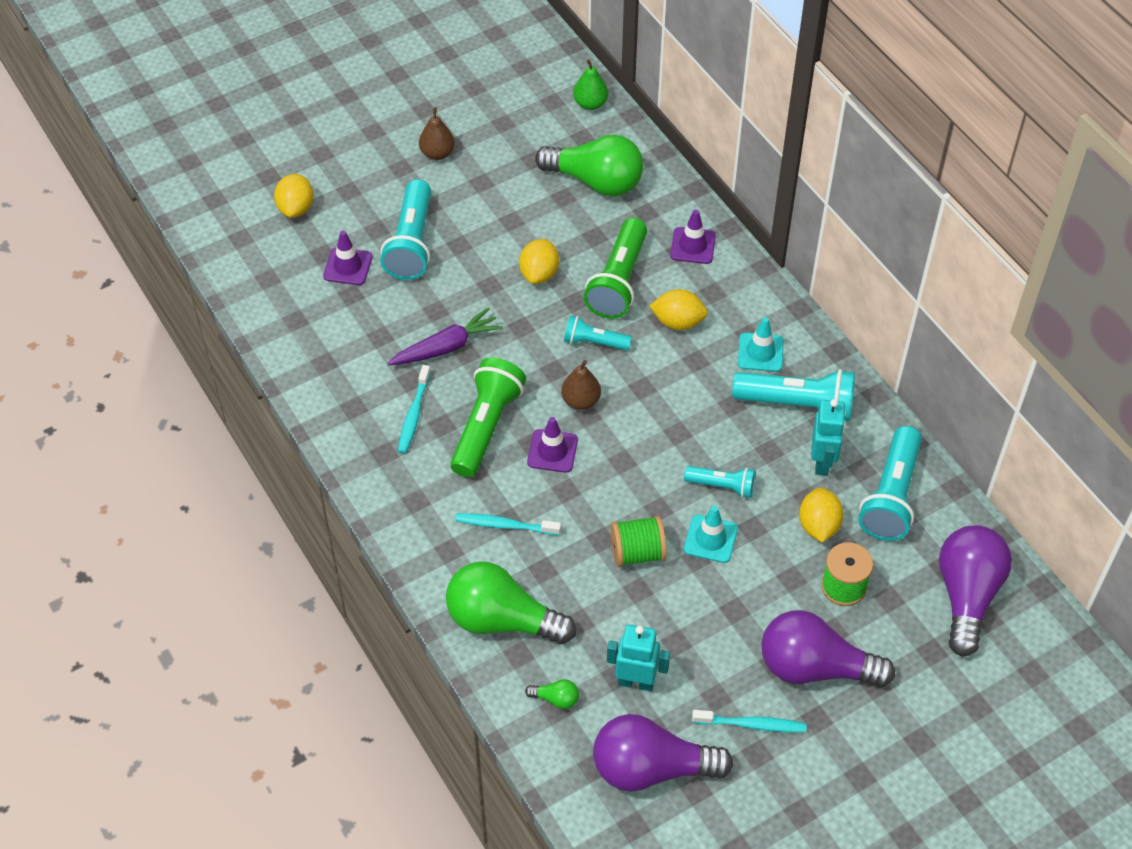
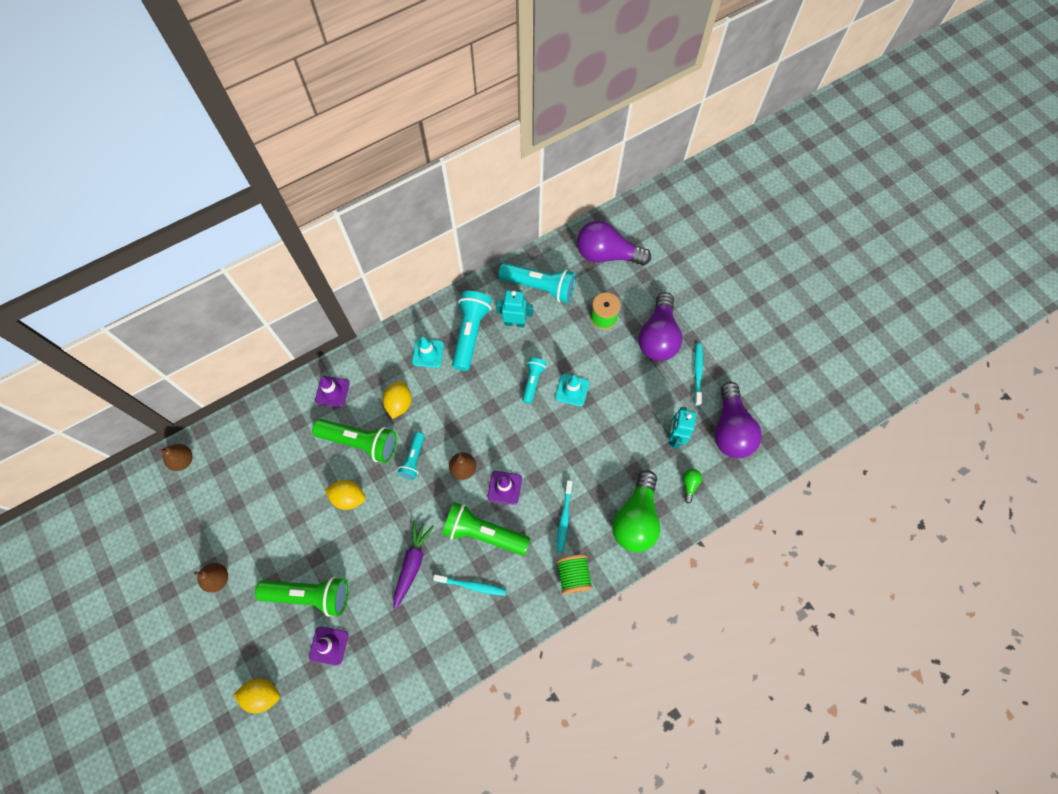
camera: 90 degrees left, 15 degrees up
(412, 243) = (309, 595): turquoise flashlight -> green flashlight
(446, 347) = (412, 564): purple carrot -> purple carrot turned 45 degrees clockwise
(590, 104) = (183, 460): green pear -> brown pear
(596, 181) = (263, 456): green light bulb -> none
(637, 552) = (583, 434): green spool -> green spool (573, 576)
(818, 526) = (561, 328): yellow lemon -> none

